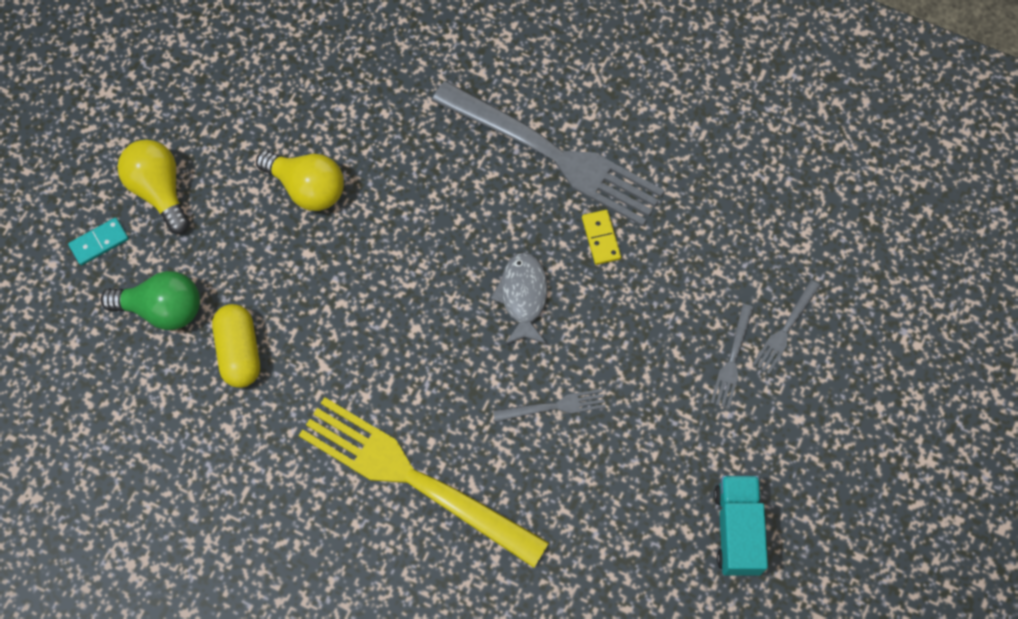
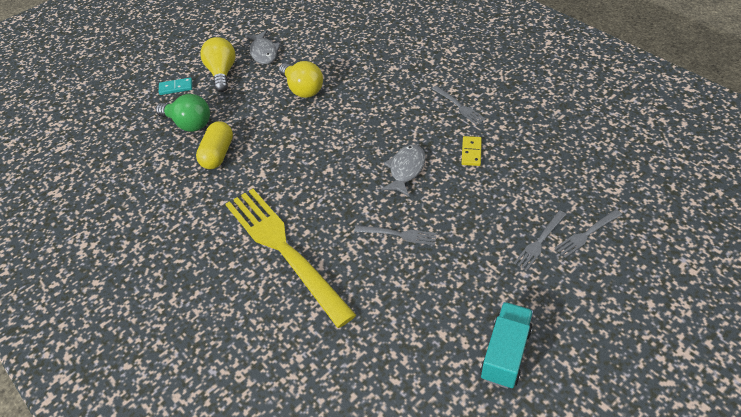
camera: 25 degrees right, 20 degrees down
(205, 126) = (263, 52): none -> grey fish
(556, 156) = (459, 106): grey fork -> grey fork, size x0.42

